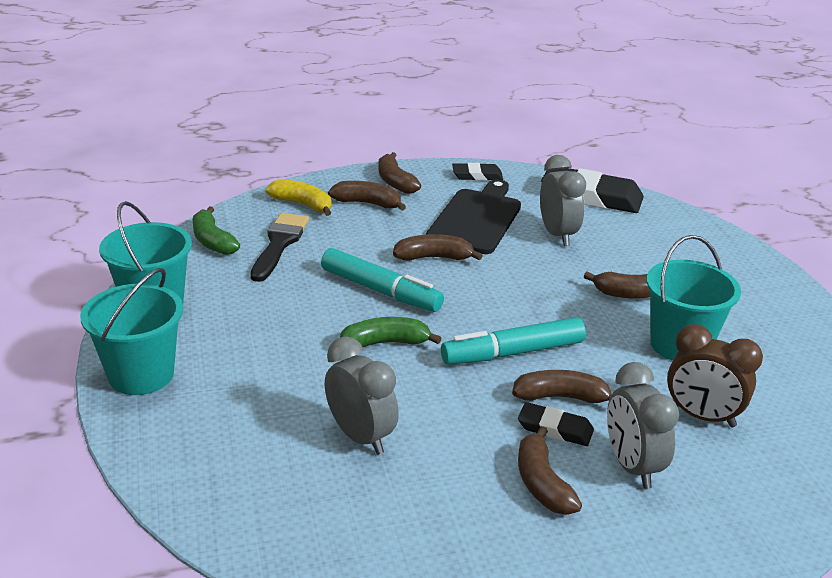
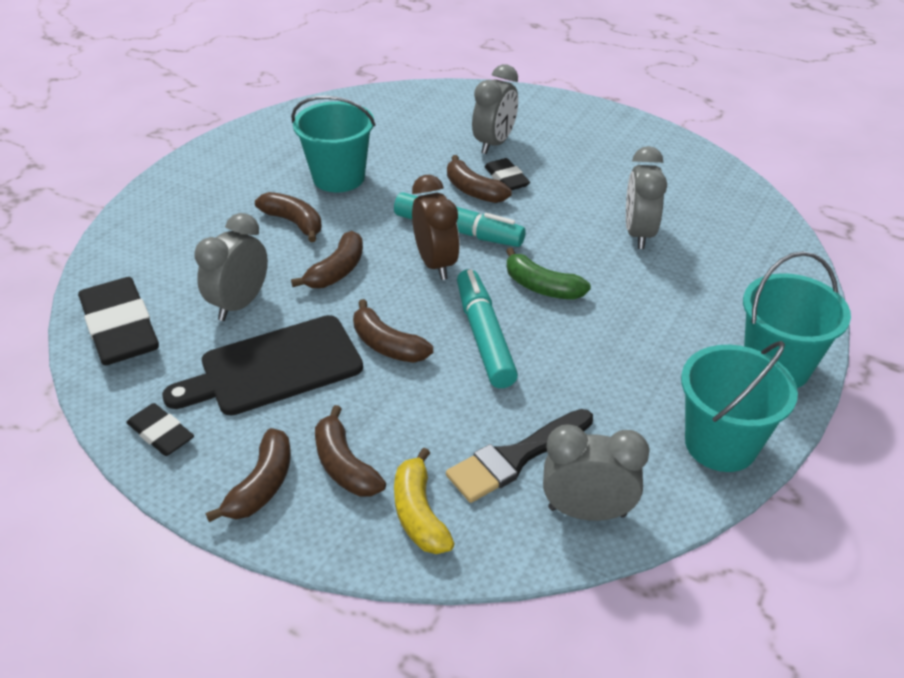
camera: 135 degrees left, 10 degrees up
(212, 241) = (587, 511): green banana -> grey clock
(542, 483) = (557, 161): brown banana -> brown banana (337, 271)
(702, 416) = (410, 142): brown clock -> brown clock (435, 264)

